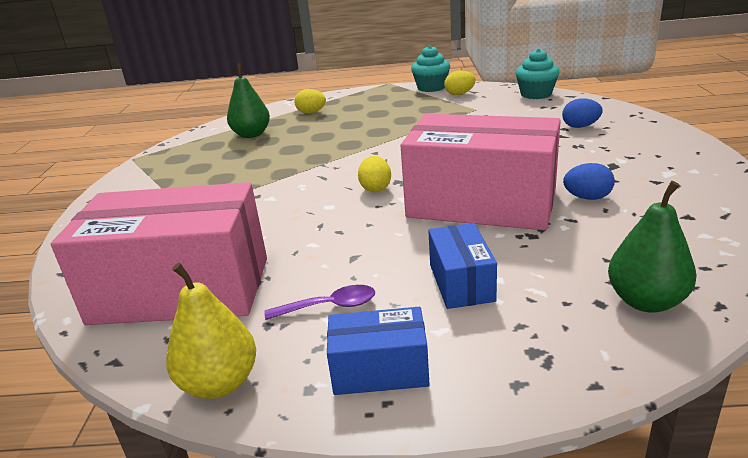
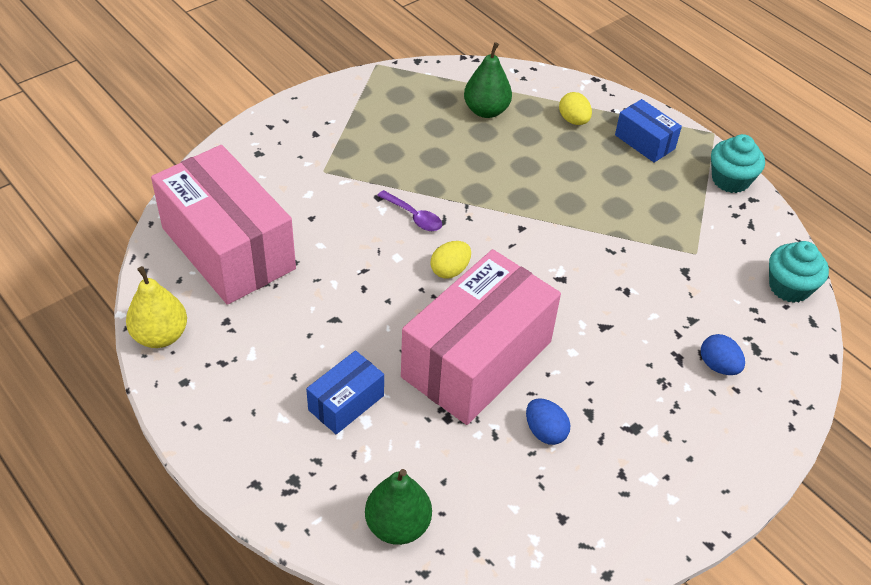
camera: 45 degrees right, 20 degrees up
(329, 306) = (266, 342): purple spoon -> purple spoon (414, 216)
(380, 370) = (222, 407): blue box -> blue box (644, 142)
(459, 94) = (730, 216): yellow egg -> none
(481, 204) = (477, 359): pink box -> pink box turned 60 degrees clockwise

